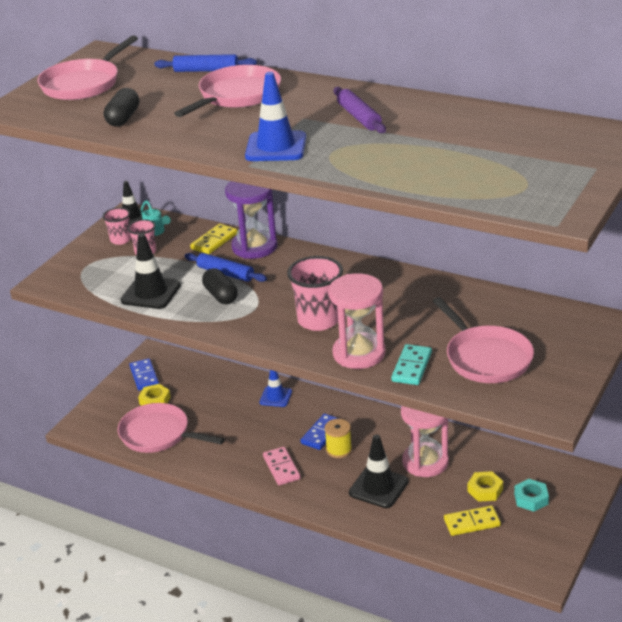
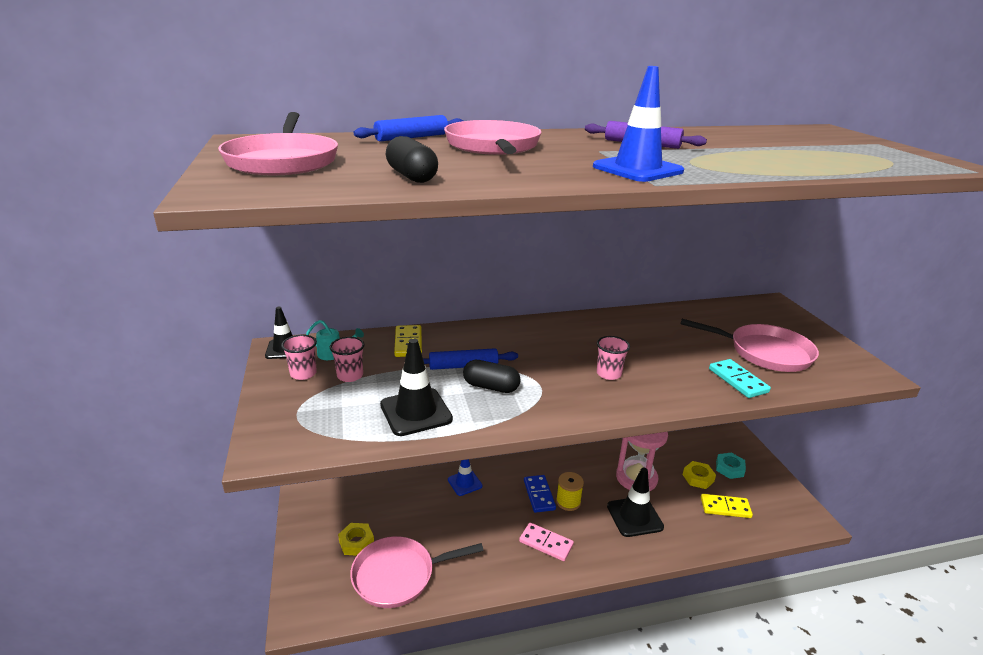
camera: 45 degrees left, 5 degrees down
(144, 376) = (318, 523): blue domino -> none
(254, 247) = (454, 336): purple hourglass -> none
(318, 320) = (608, 374): pink cup -> pink cup, size x0.56
(359, 353) = (685, 387): pink hourglass -> none
(472, 523) = (725, 508): yellow domino -> yellow domino turned 60 degrees clockwise

